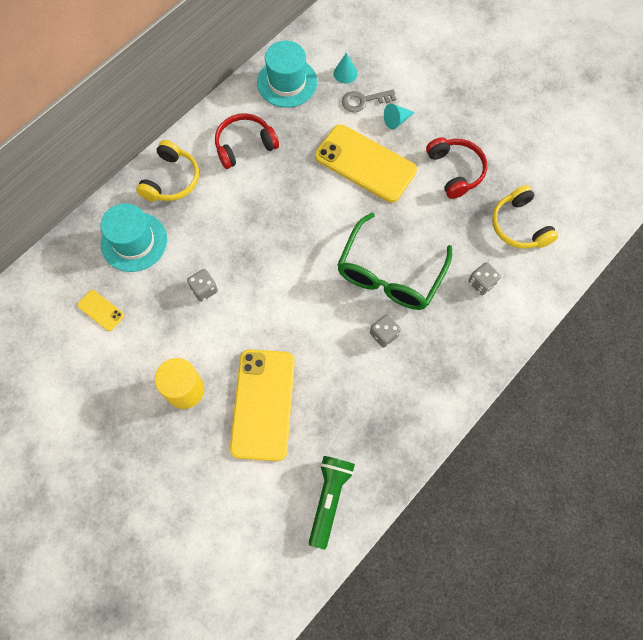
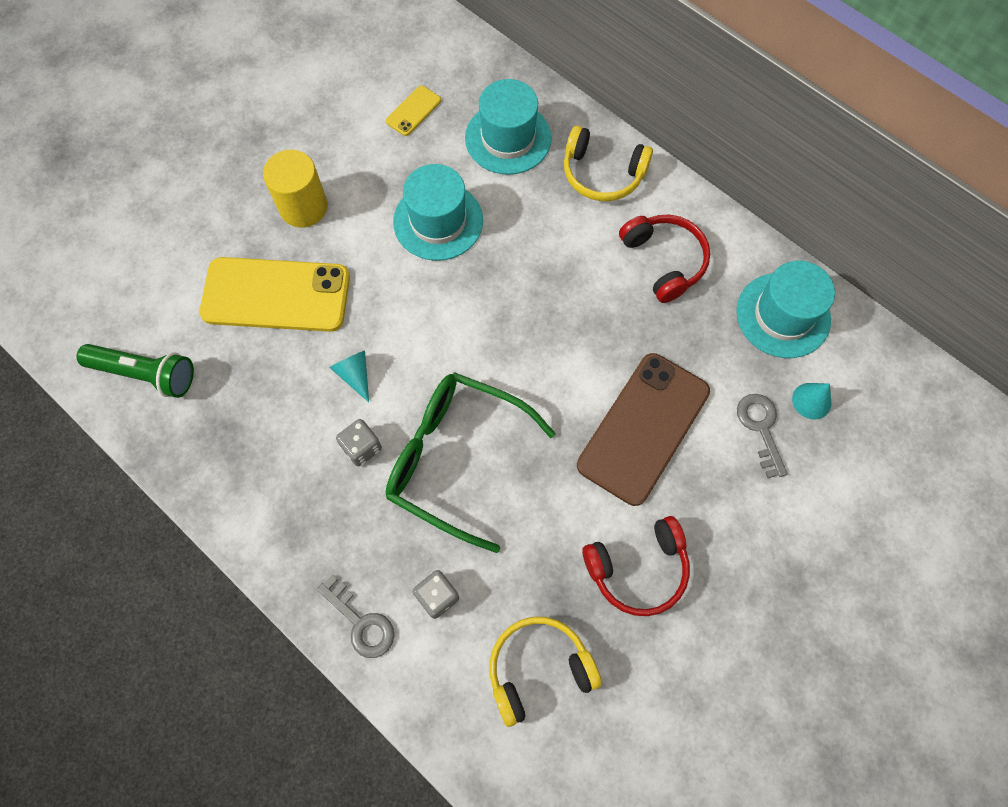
camera: 90 degrees right, 0 degrees up
(204, 289) = (438, 221): grey dice -> turquoise hat
(365, 163) = (643, 428): yellow phone -> brown phone
(396, 120) = (728, 478): turquoise cone -> turquoise cone (355, 375)
(502, 328) = (360, 622): none -> grey key

